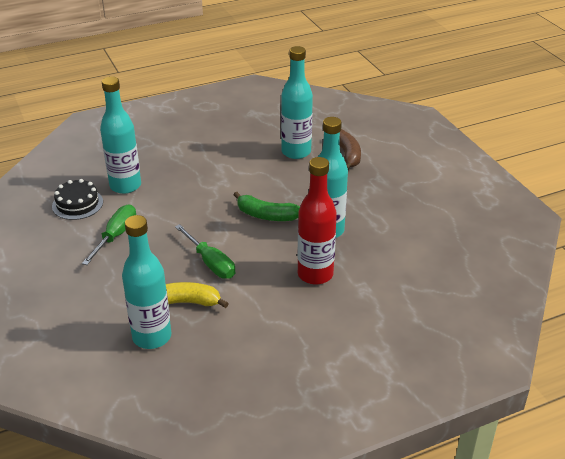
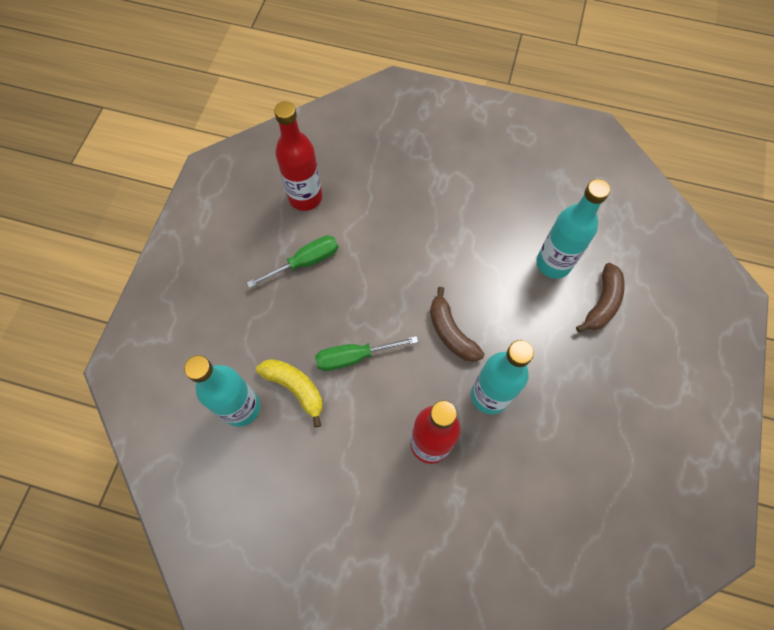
camera: 40 degrees right, 30 degrees up
(77, 204) = (305, 197): black cake -> red bottle
(125, 186) = (361, 201): turquoise bottle -> none
(211, 263) = (354, 357): green screwdriver -> green screwdriver turned 75 degrees clockwise
(266, 215) = (451, 332): green banana -> brown banana

